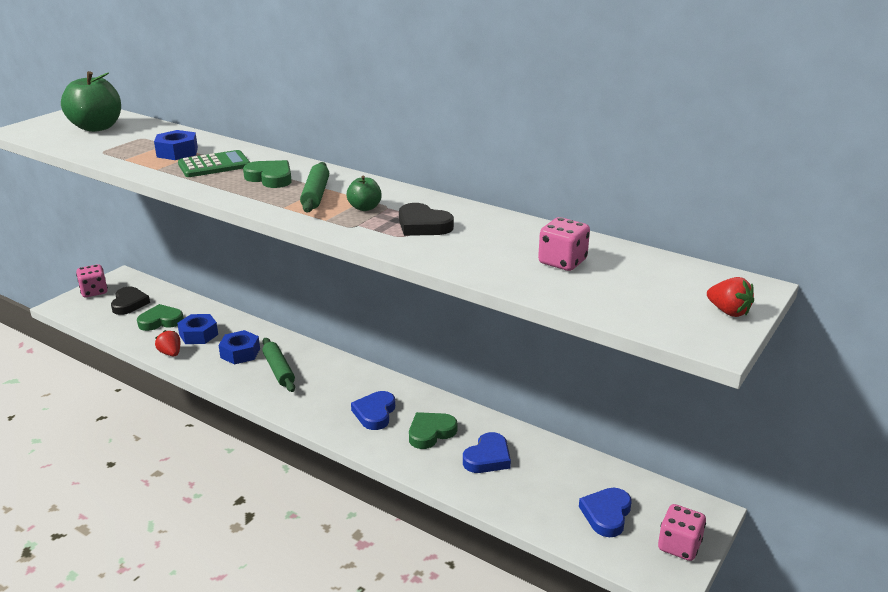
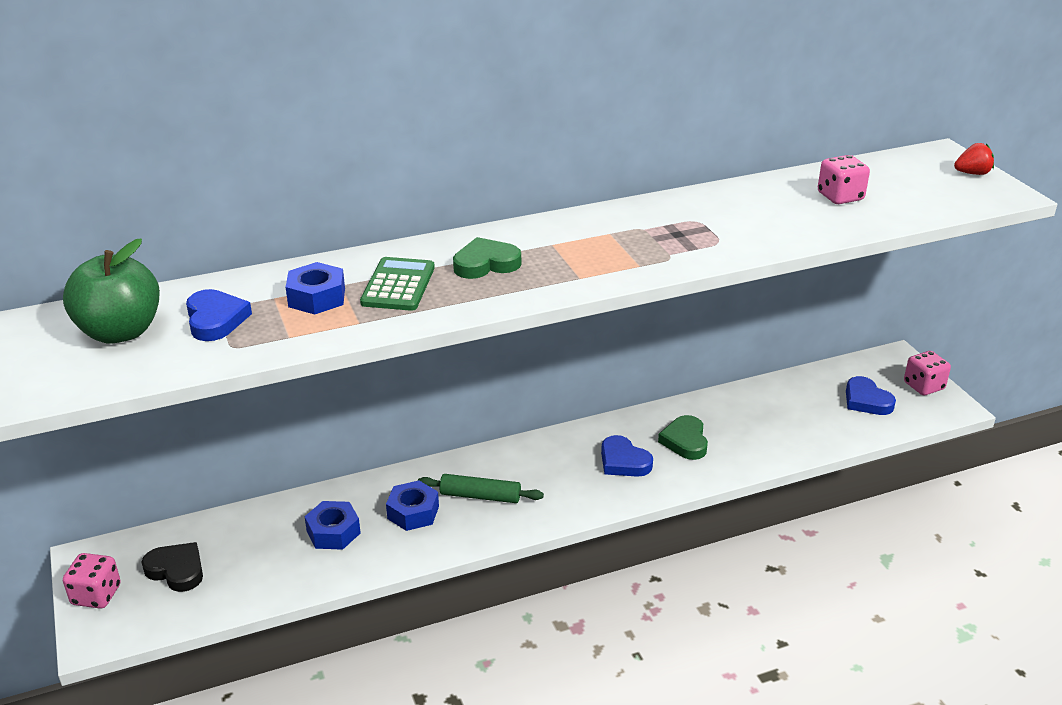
camera: 55 degrees left, 5 degrees up
(161, 321) = (260, 554): green heart -> none
(170, 353) = (351, 567): red strawberry -> none
(316, 195) = (567, 253): green rolling pin -> none
(365, 208) = (632, 239): green apple -> none
(423, 225) = (705, 226): black heart -> none
(488, 457) = (748, 425): blue heart -> blue heart (215, 320)

